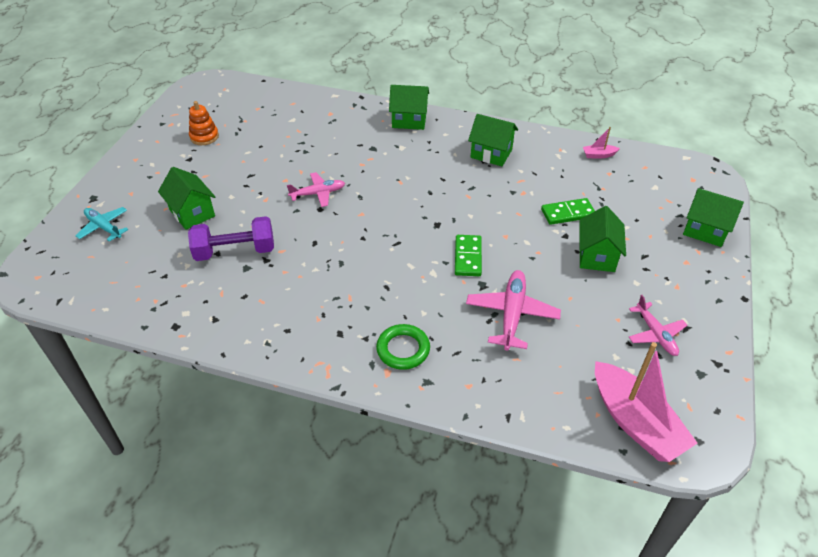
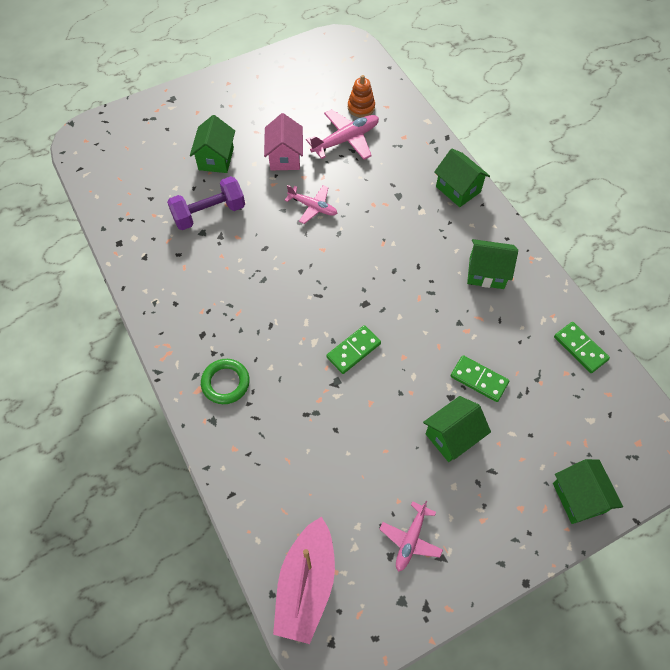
camera: 45 degrees right, 15 degrees up
(104, 227) = (155, 129): turquoise plane -> none
(204, 137) = (291, 95): orange stacking toy -> orange stacking toy (361, 107)
(235, 251) = (209, 213): purple dumbbell -> purple dumbbell turned 60 degrees counterclockwise
(252, 177) = (285, 157): none -> pink house
(491, 153) = (486, 273): green house -> green house turned 60 degrees counterclockwise
(511, 314) = (327, 424): pink plane -> pink plane (345, 140)
(598, 155) = (580, 348): pink boat -> green domino

